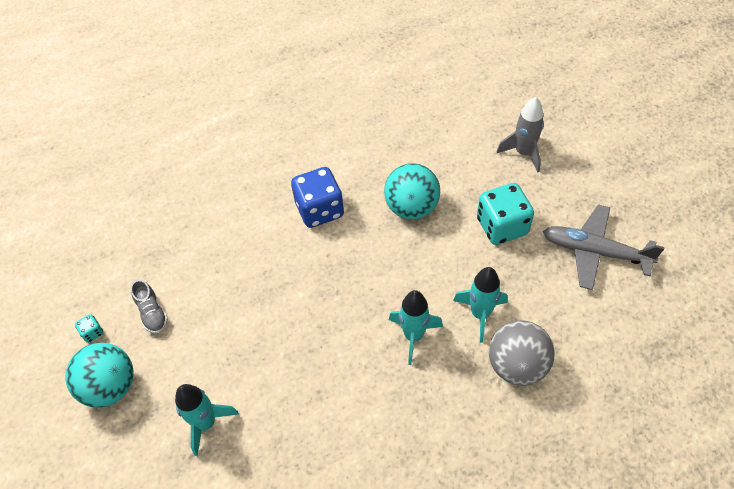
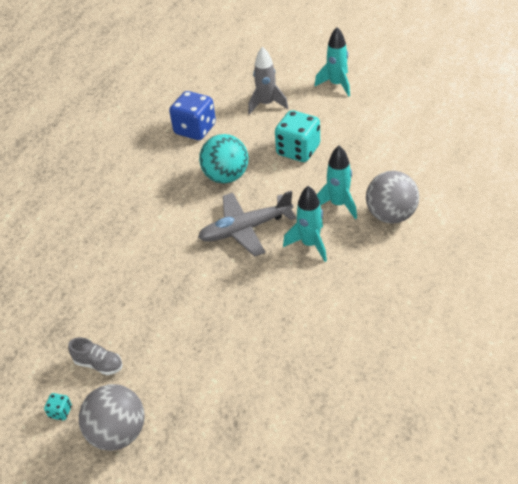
camera: 40 degrees left, 10 degrees down
(110, 386) = (118, 432): turquoise ball -> grey ball
(206, 423) = (223, 396): turquoise rocket -> turquoise rocket (336, 84)
(319, 210) = (160, 218): blue dice -> blue dice (195, 129)
(595, 252) = (369, 128): grey plane -> grey plane (246, 229)

